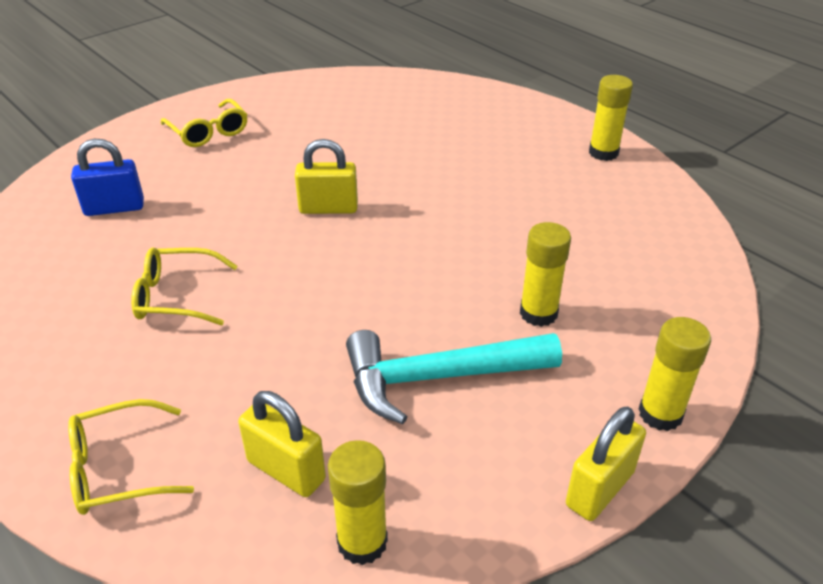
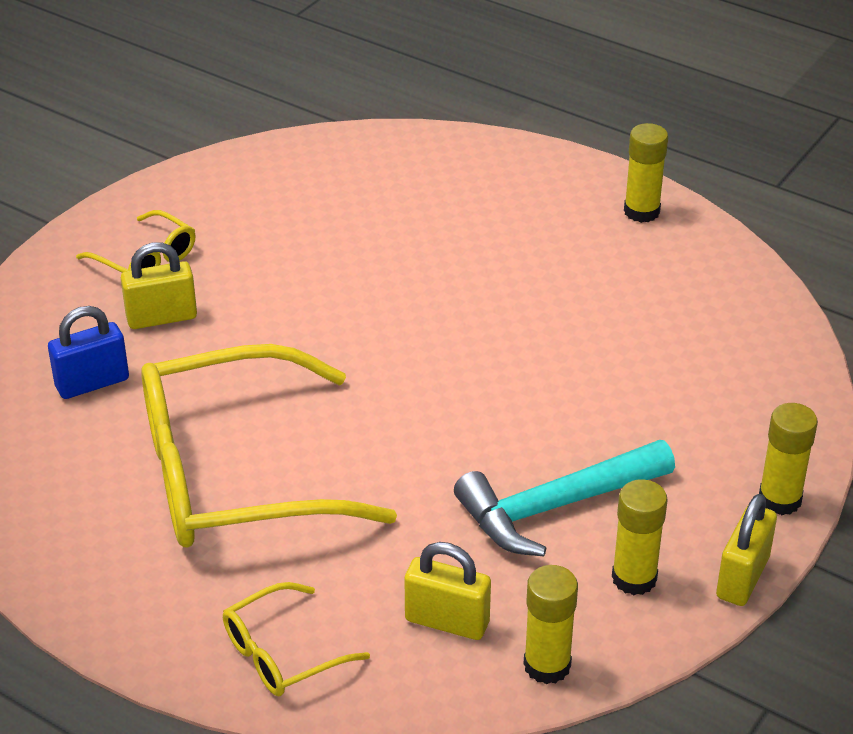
camera: 15 degrees left, 0 degrees up
(176, 296) = (234, 475): yellow glasses -> yellow glasses, size x2.21
(328, 208) = (351, 339): yellow padlock -> yellow padlock (161, 318)
(538, 313) = (632, 421): yellow glue stick -> yellow glue stick (634, 578)

